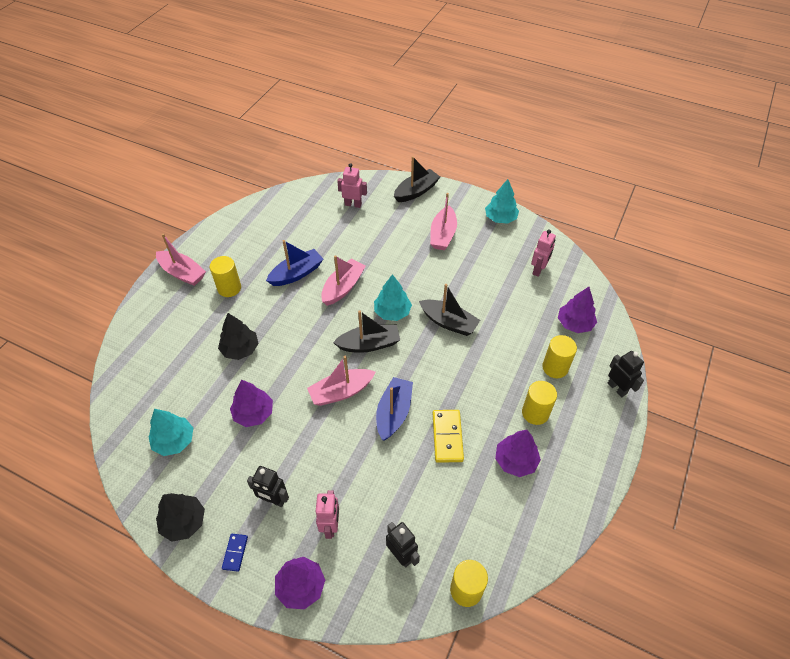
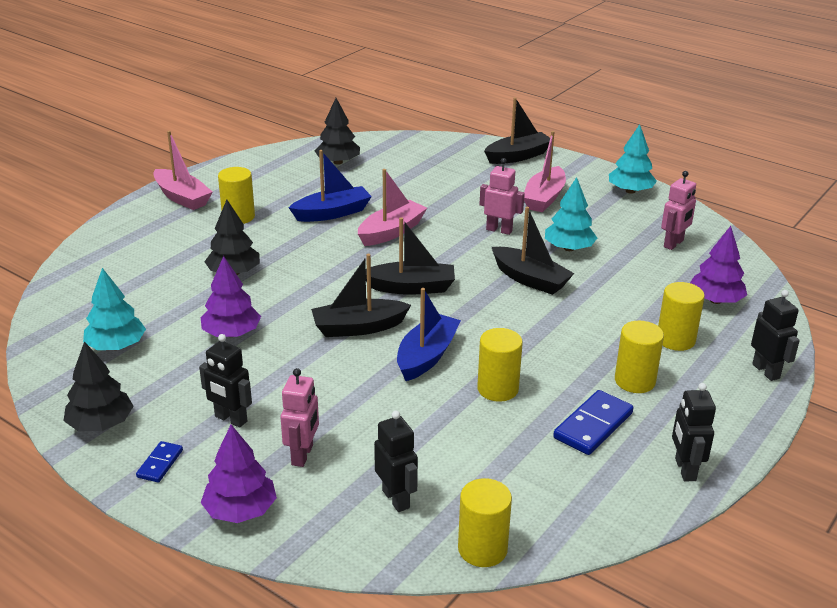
camera: 10 degrees right, 20 degrees down
(288, 216) = (338, 162): none -> black tree
(341, 392) = (358, 327): pink boat -> black boat
(353, 204) = (428, 160): pink robot -> pink robot (499, 230)
(392, 312) = (453, 261): turquoise tree -> turquoise tree (569, 248)
(447, 437) = (497, 389): yellow domino -> yellow cylinder
(515, 461) = (593, 425): purple tree -> blue domino
(580, 491) = (684, 469): none -> black robot

